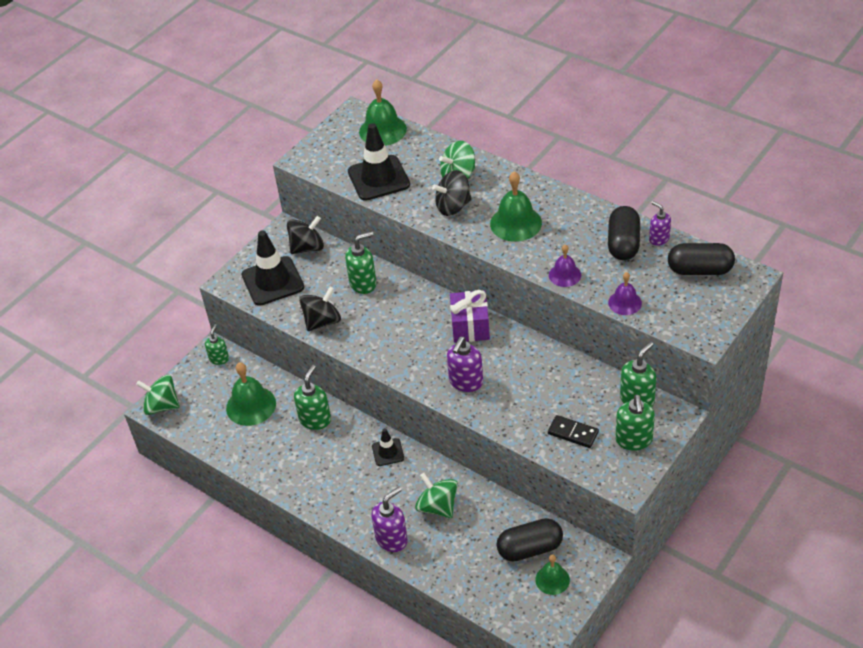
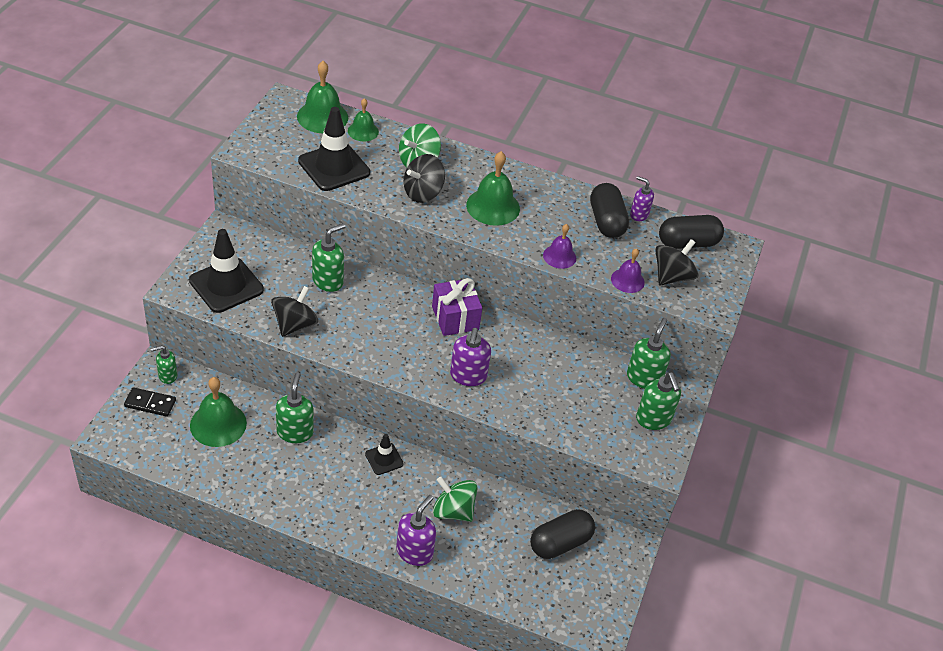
camera: 25 degrees left, 0 degrees up
(162, 406) = (113, 435): green spinning top -> none
(219, 359) = (167, 376): green soap dispenser -> green soap dispenser turned 105 degrees counterclockwise
(307, 247) = (255, 246): black spinning top -> black spinning top (672, 276)
(552, 579) = (592, 572): green bell -> green bell (363, 131)
(573, 433) = (592, 418): black domino -> black domino (150, 403)

